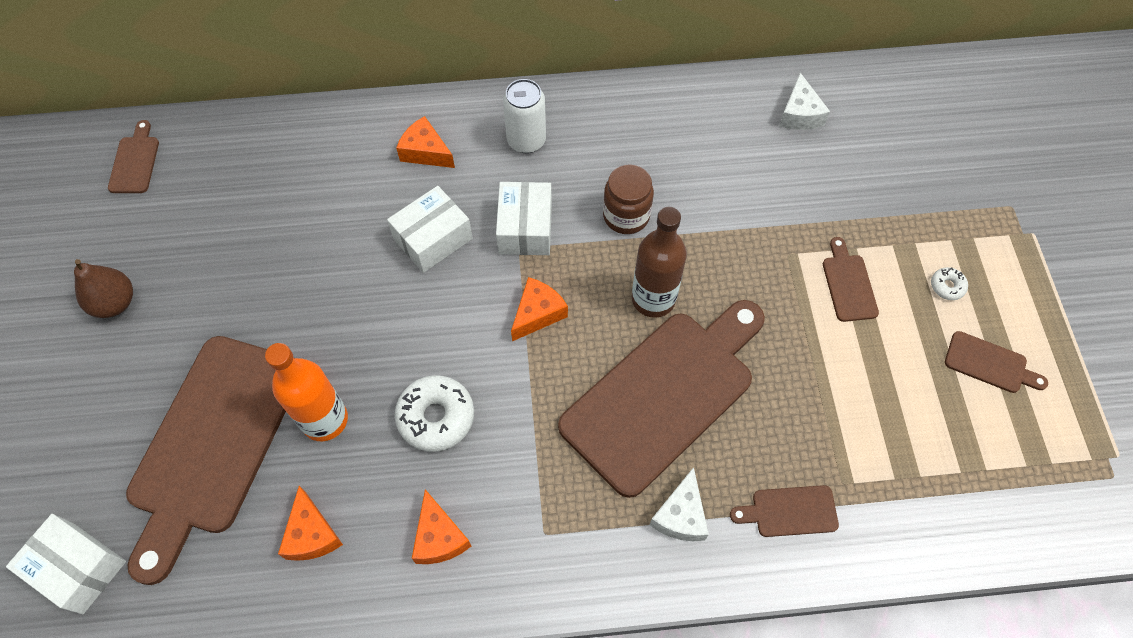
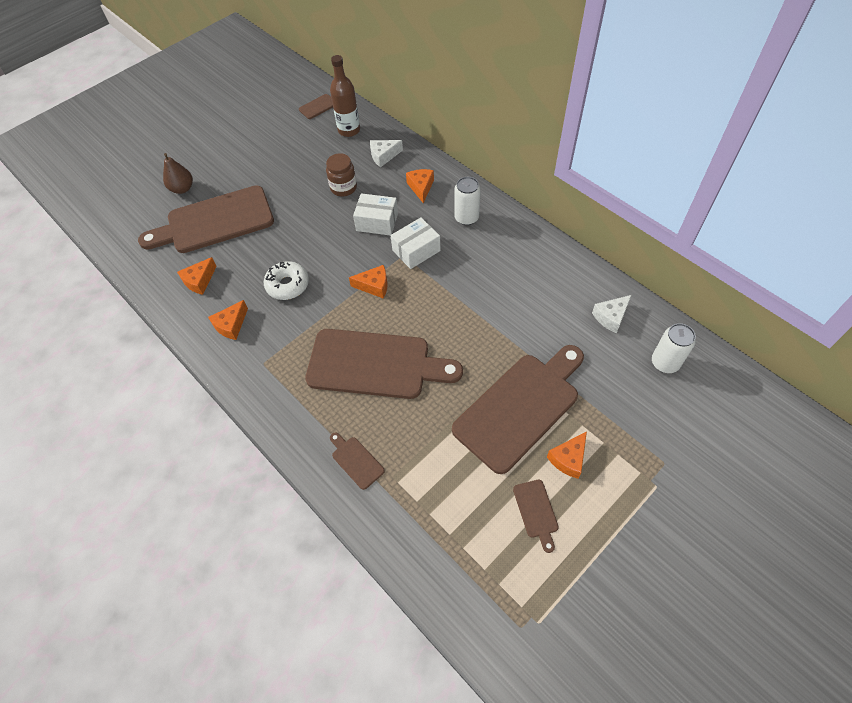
camera: 55 degrees right, 5 degrees down
(78, 568) = (132, 221): white box -> none
(115, 303) = (250, 148): brown pear -> brown pear (182, 189)
(325, 420) = (254, 248): orange bottle -> none
(626, 216) = (463, 284): brown jar -> brown jar (343, 188)
(653, 299) = (425, 326): brown bottle -> brown bottle (349, 130)
(680, 515) = (315, 413): white cheese -> white cheese (383, 156)
(848, 284) = (520, 407): brown cutting board -> brown cutting board, size x2.45
(895, 113) = (665, 362): none -> white can
(947, 286) = (568, 459): white donut -> orange cheese

